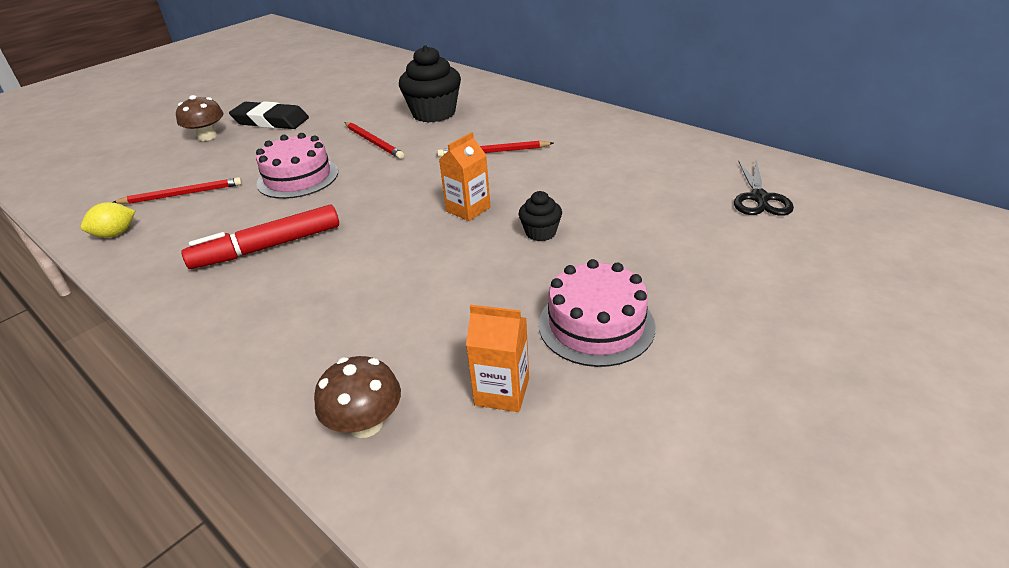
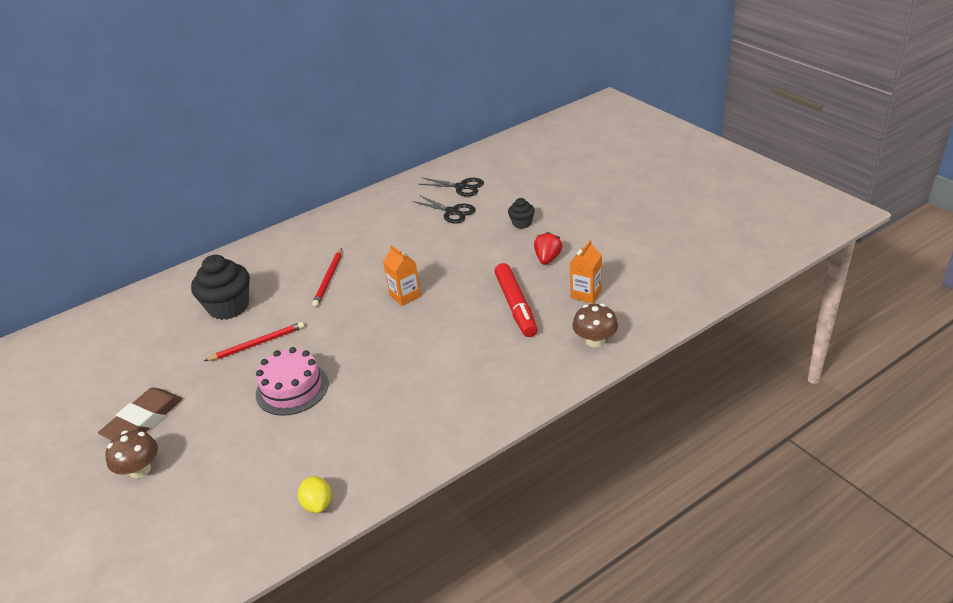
camera: 75 degrees left, 0 degrees up
(182, 194) = (268, 468): red pencil -> none
(267, 247) = (398, 397): red marker -> red marker (515, 306)
(271, 121) = (143, 420): black eraser -> brown eraser
(540, 233) = (452, 268): black cupcake -> black cupcake (522, 223)
(596, 325) = (547, 259): pink cake -> red strawberry
(684, 204) = (452, 212): none -> black scissors

